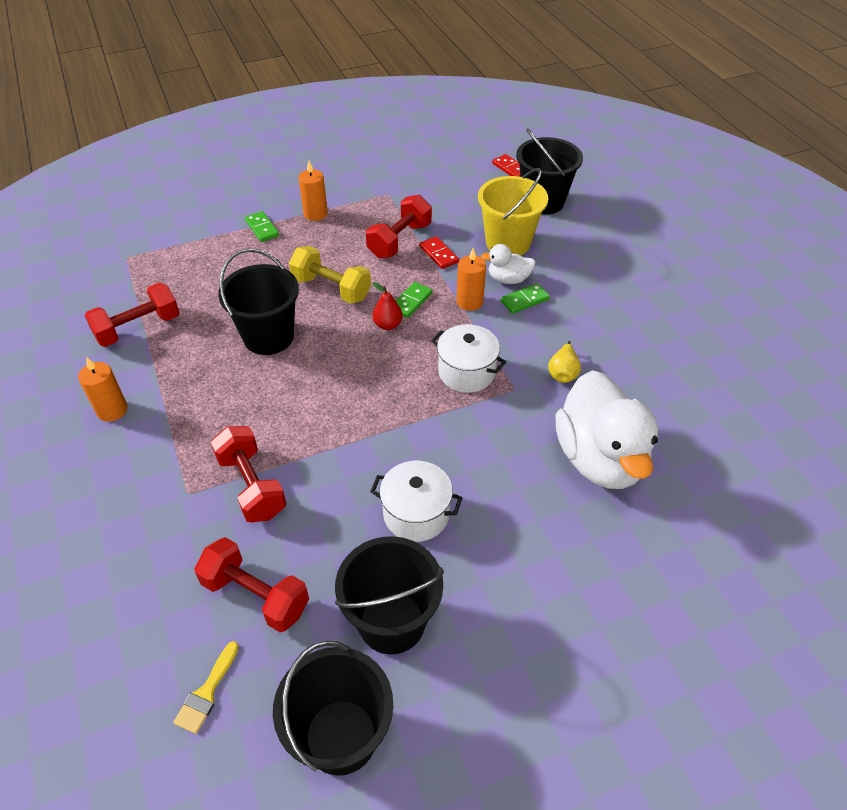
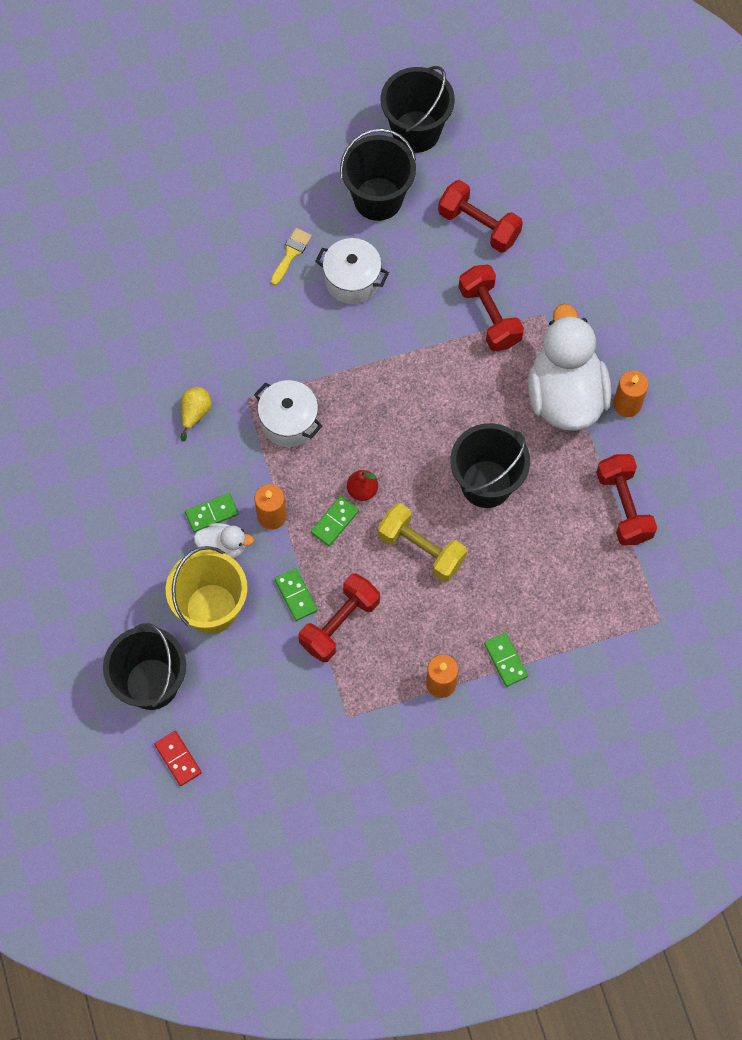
camera: 175 degrees left, 20 degrees up
(138, 328) = (623, 507): red dumbbell -> red dumbbell turned 75 degrees counterclockwise
(207, 692) = (507, 163): yellow brush -> yellow brush (291, 253)
(439, 254) = (295, 595): red domino -> green domino
(600, 458) = (186, 319): white duck -> white duck (565, 395)

